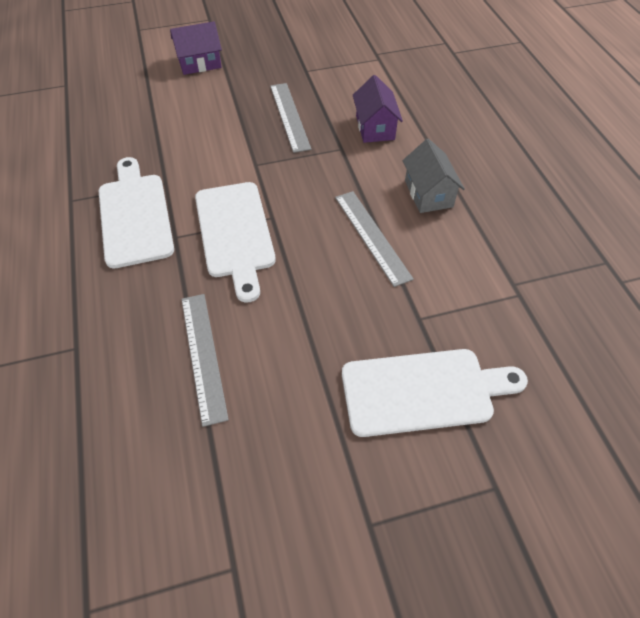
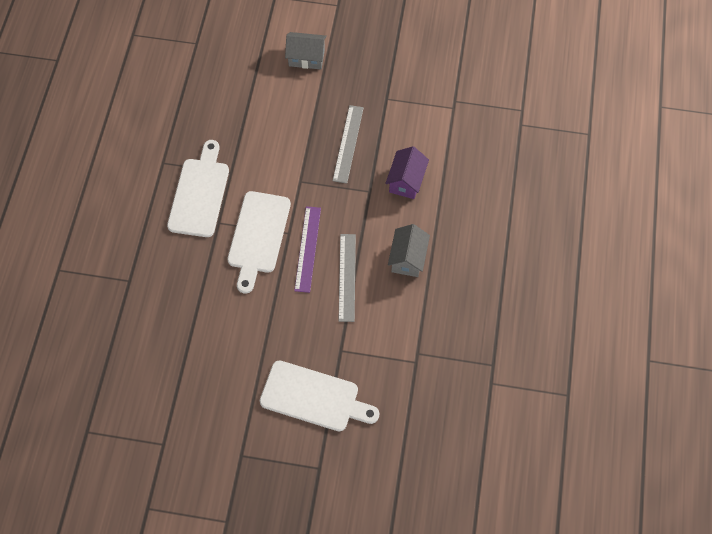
camera: 25 degrees right, 10 degrees up
(199, 63) = (306, 58): purple house -> grey house
(203, 355) = (199, 318): grey ruler -> none
(305, 225) = (307, 249): none -> purple ruler

